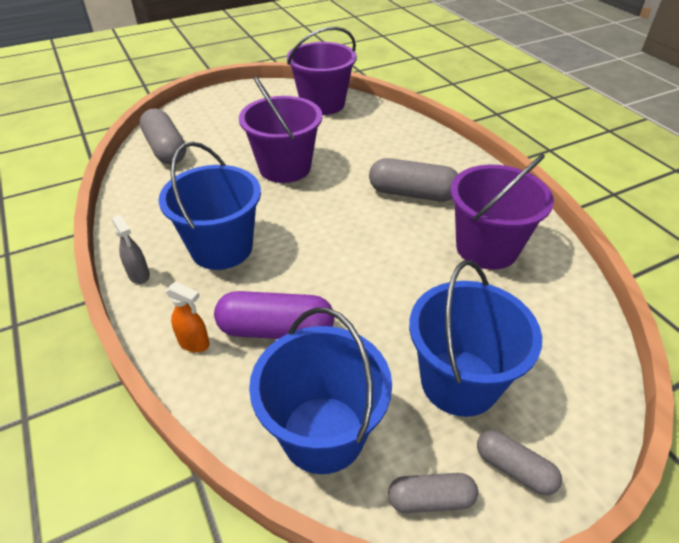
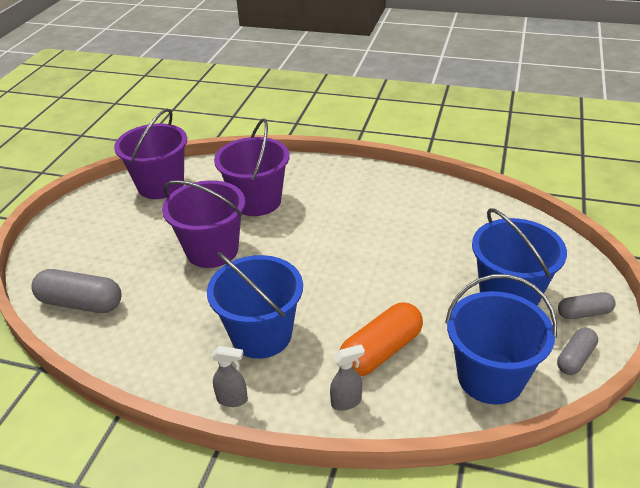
camera: 45 degrees left, 5 degrees down
(194, 343) = (346, 402): orange spray bottle -> grey spray bottle
(276, 330) = (381, 351): purple capsule -> orange capsule
(412, 193) = (328, 210): grey capsule -> none
(487, 248) = (419, 214): purple bucket -> purple bucket (257, 201)

